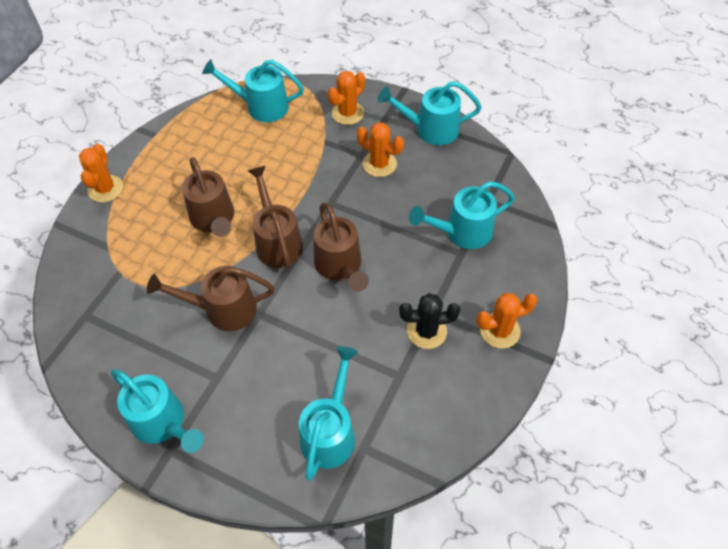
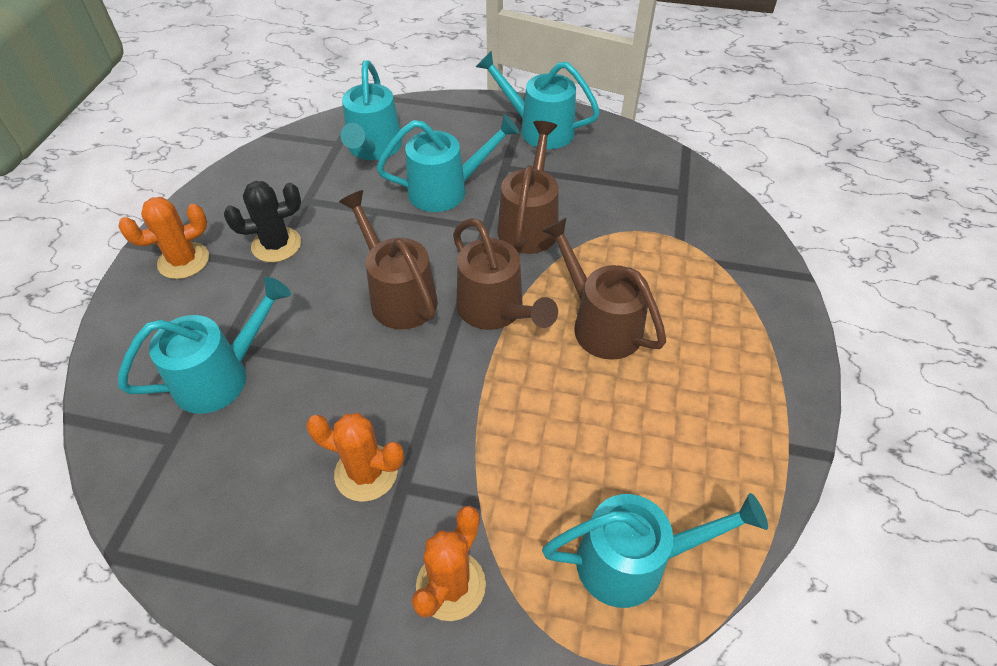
camera: 165 degrees right, 5 degrees down
(105, 189) = (787, 336): orange cactus -> none
(223, 309) = (530, 224): brown watering can -> brown watering can turned 60 degrees counterclockwise
(430, 129) = (272, 579): turquoise watering can -> turquoise watering can (447, 190)

